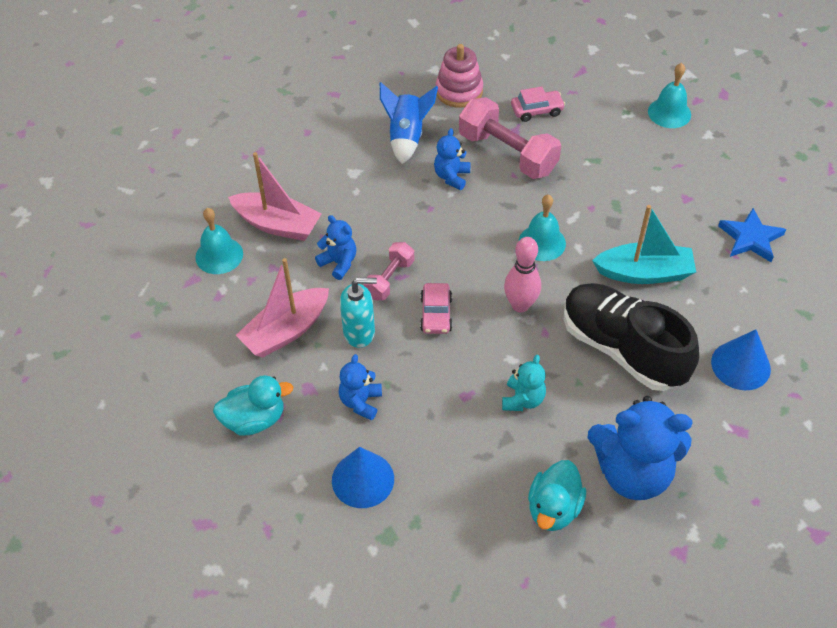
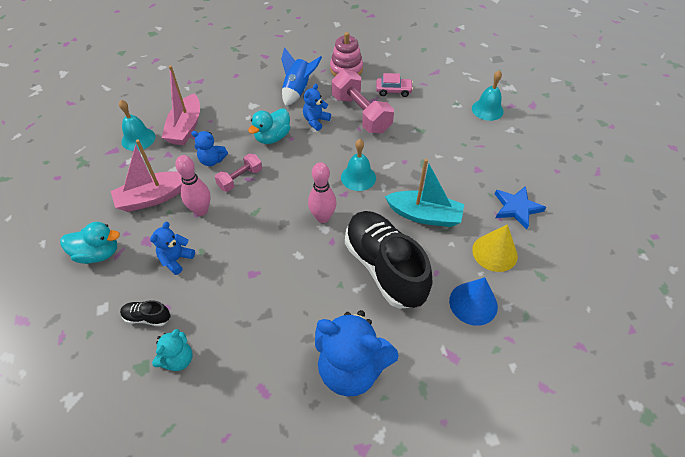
camera: 15 degrees right, 0 degrees up
(277, 225) = (186, 127): pink boat -> pink boat turned 60 degrees clockwise
(339, 263) = (212, 160): blue teddy bear -> blue teddy bear turned 135 degrees clockwise
(359, 333) = (201, 210): turquoise soap dispenser -> pink bowling pin
(363, 479) = (147, 317): blue cone -> black shoe
(436, 314) = (260, 210): pink car -> none
(523, 399) = (292, 287): turquoise teddy bear -> turquoise teddy bear (178, 359)
(553, 508) = (276, 381): turquoise duck -> turquoise duck (272, 137)
(744, 299) = (494, 252): none -> yellow cone

